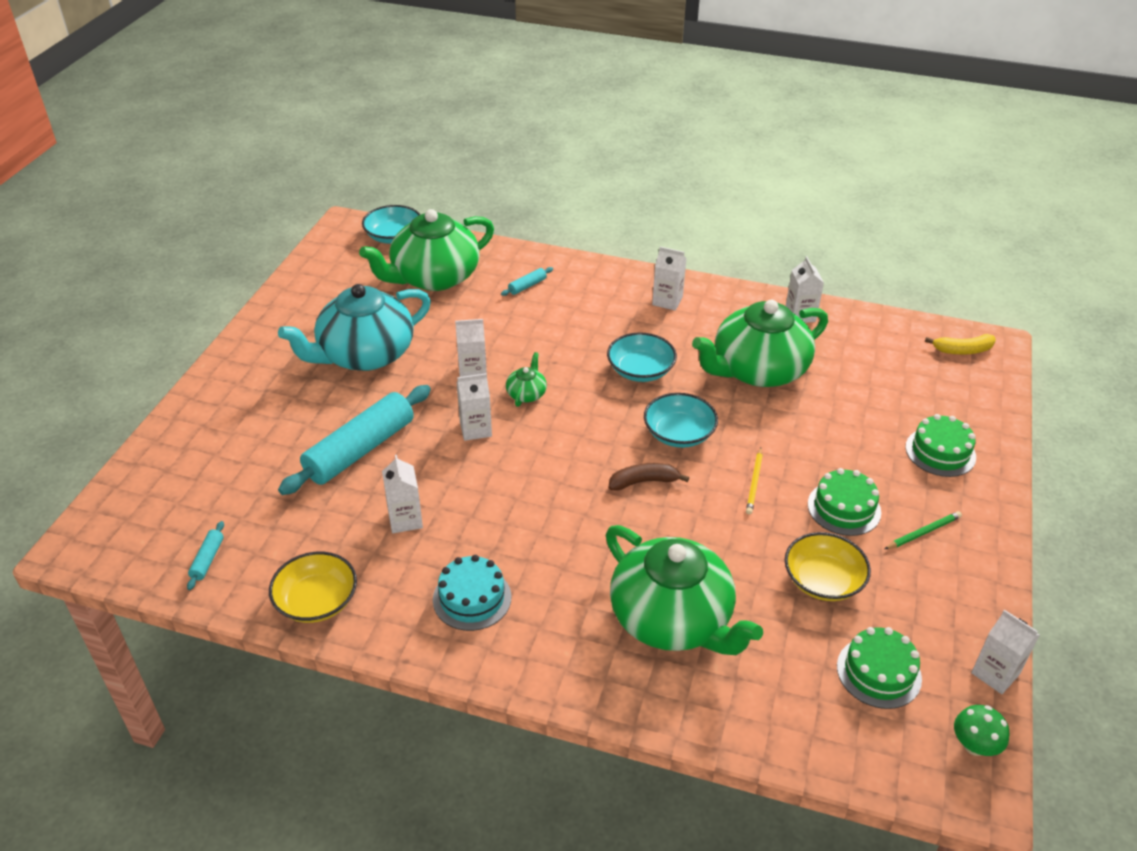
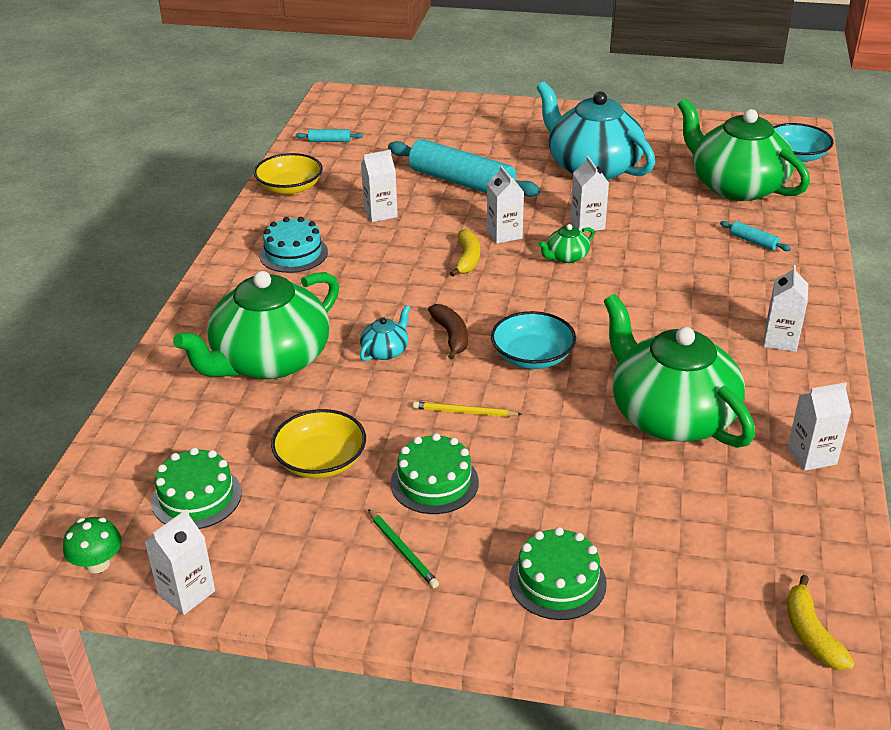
camera: 85 degrees right, 5 degrees down
(515, 459) = (467, 259): none -> yellow banana
(526, 394) = (566, 257): green teapot -> green teapot turned 135 degrees clockwise
(640, 370) = (633, 326): turquoise bowl -> none
(663, 529) = (385, 351): none -> turquoise teapot

